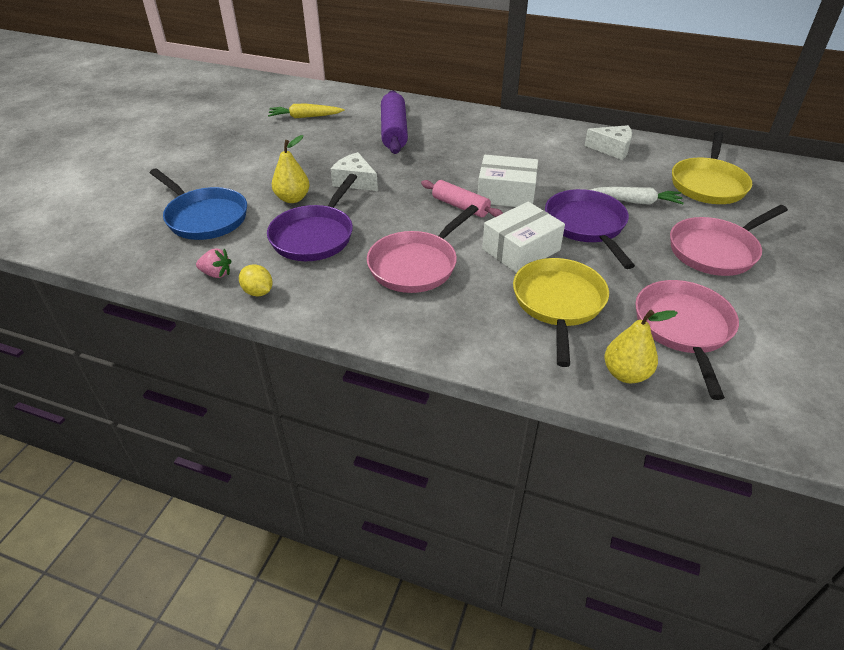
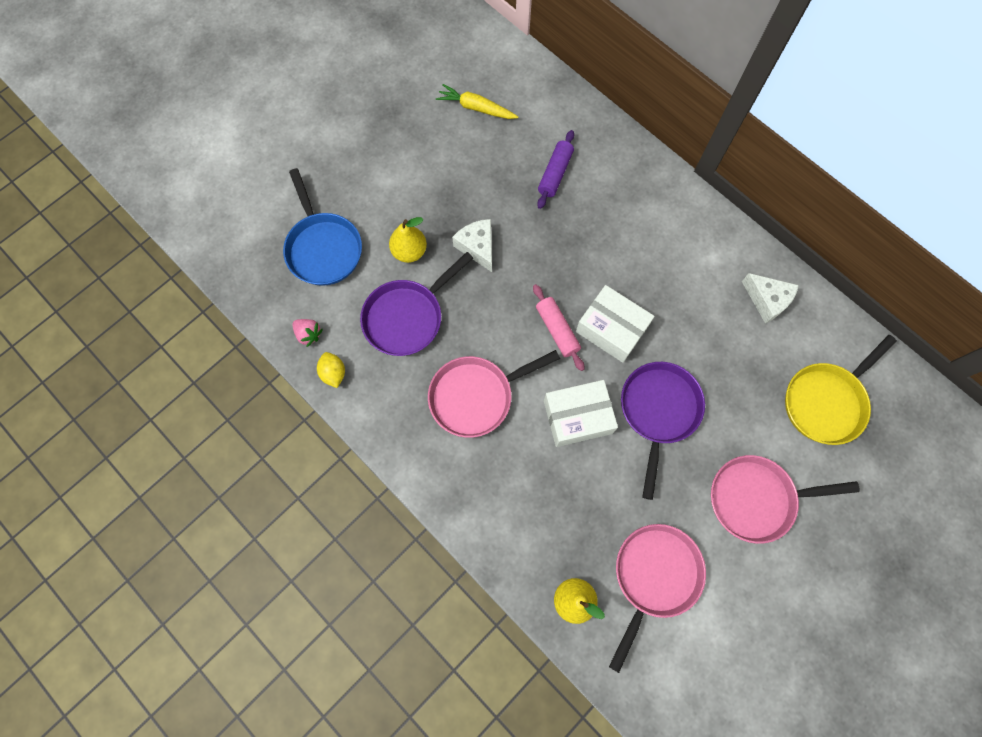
camera: 25 degrees right, 30 degrees up
(394, 132) = (555, 174): purple rolling pin -> purple rolling pin, size x0.65
(558, 303) = (569, 499): yellow pan -> none
(636, 201) = (731, 396): white carrot -> none

